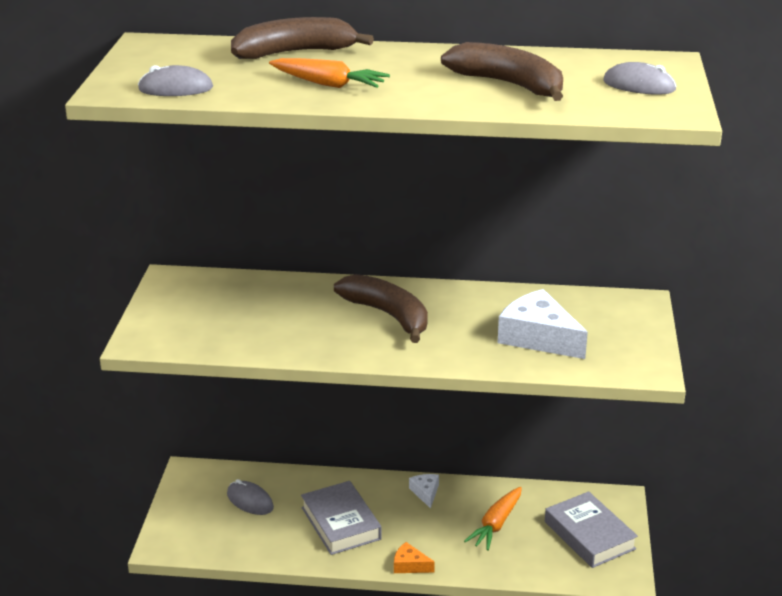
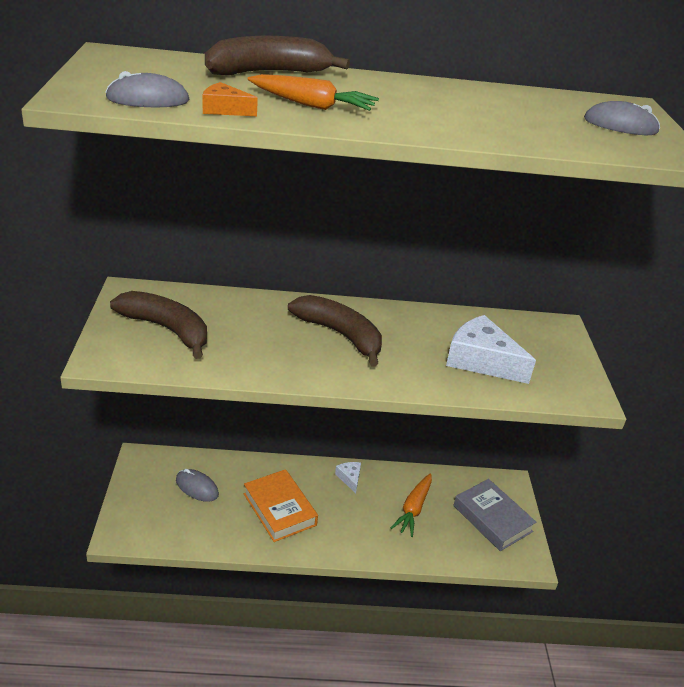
camera: 10 degrees left, 5 degrees up
(341, 523) = (279, 509): grey book -> orange book
(410, 565) = (344, 551): orange cheese -> orange cheese (224, 109)
(509, 84) = (495, 117): brown banana -> brown banana (167, 329)

